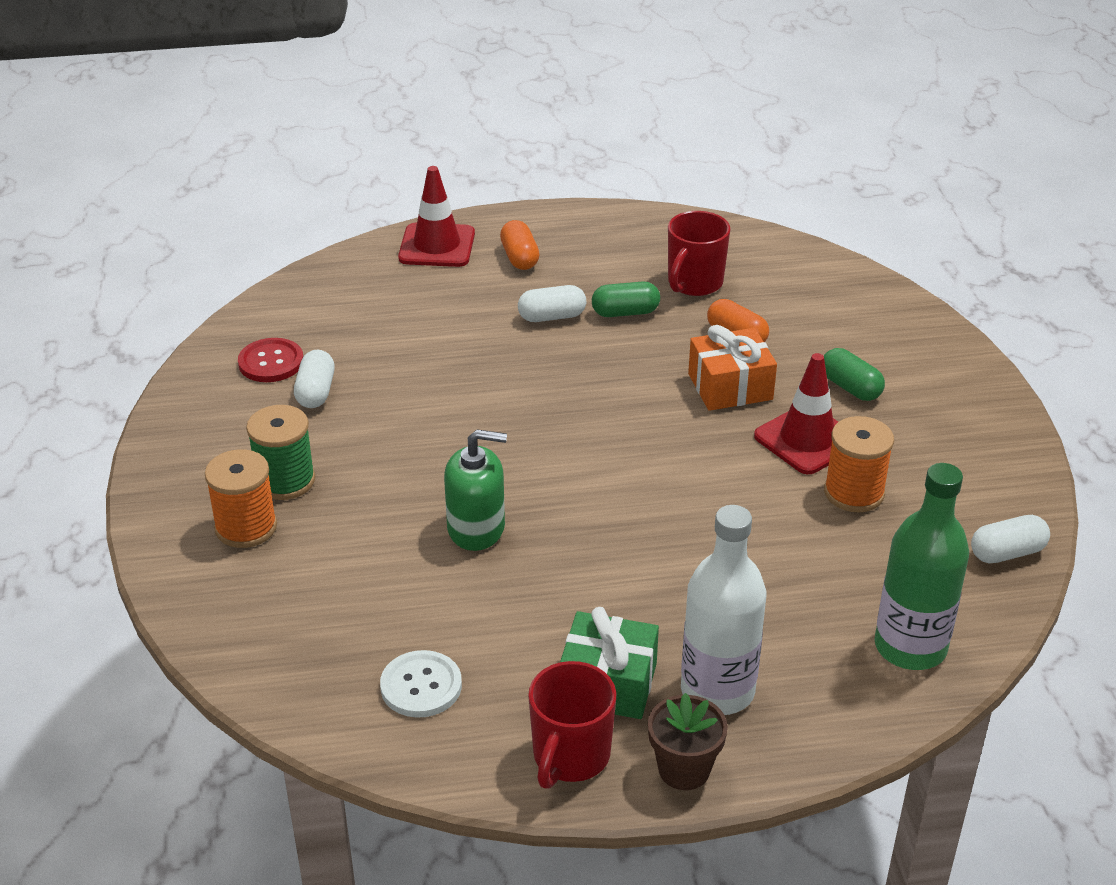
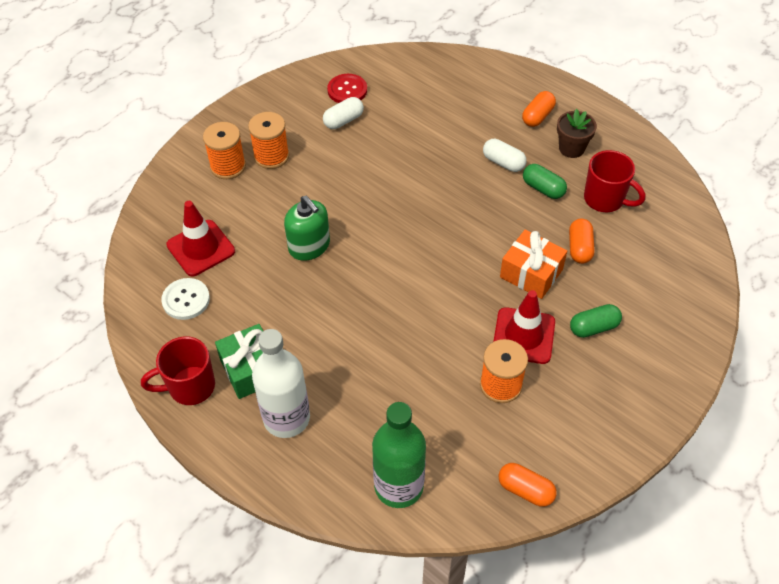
camera: 50 degrees right, 15 degrees up
(285, 481) = (271, 156): green spool -> orange spool
(437, 246) = (507, 80): red traffic cone -> red traffic cone (201, 248)
(684, 769) = (220, 438): brown flower pot -> brown flower pot (571, 148)
(694, 283) = (605, 199): red mug -> red mug turned 135 degrees counterclockwise
(850, 387) = (593, 327): green capsule -> green capsule turned 60 degrees clockwise
(1007, 553) = (525, 490): white capsule -> orange capsule

